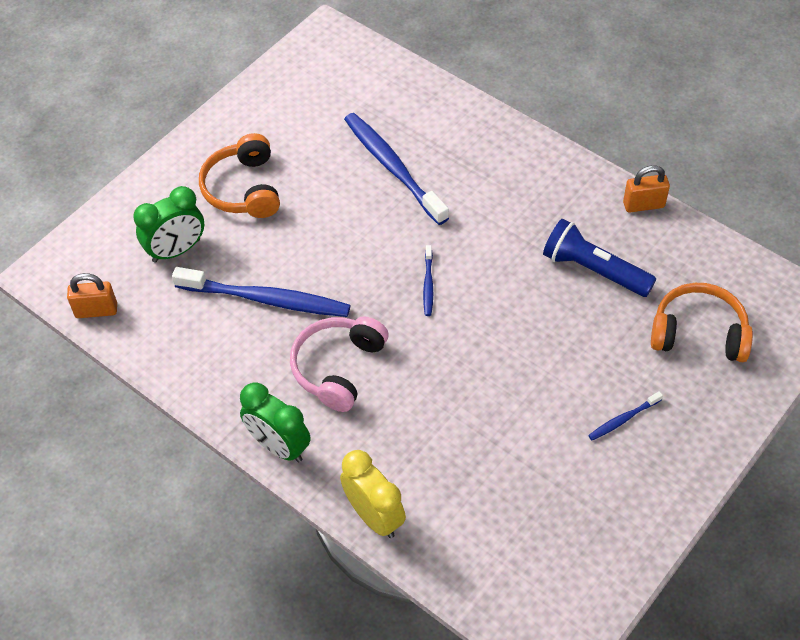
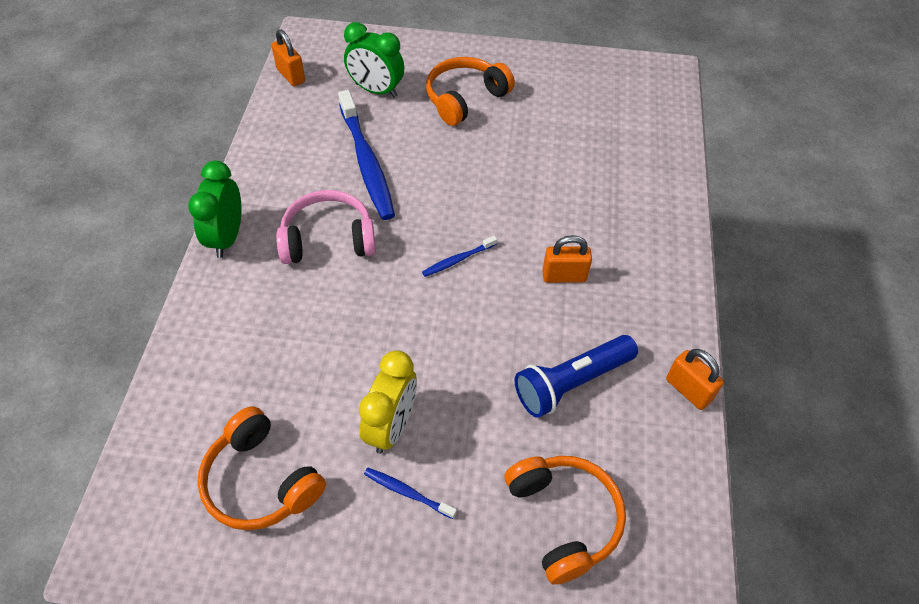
camera: 55 degrees right, 0 degrees up
(374, 516) = (189, 335): yellow clock -> yellow clock (391, 426)
(393, 168) = (564, 178): blue toothbrush -> none
(494, 223) = (564, 276): none -> orange padlock
(555, 514) = (261, 481): none -> orange headphones
(594, 270) = (571, 382): blue flashlight -> blue flashlight turned 120 degrees counterclockwise

